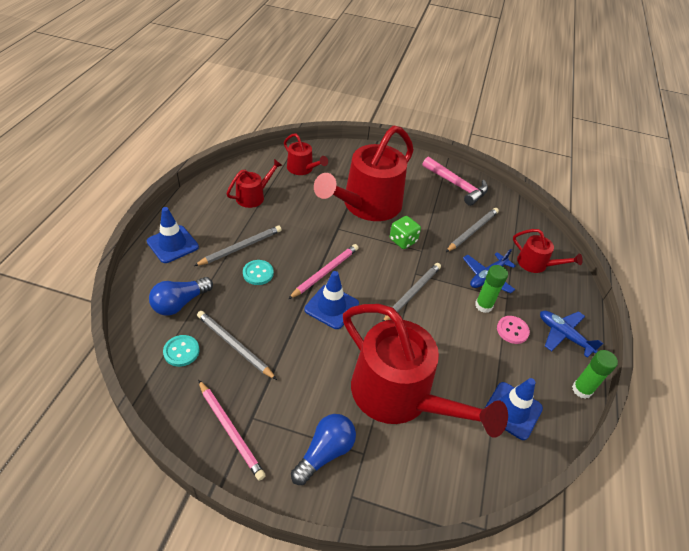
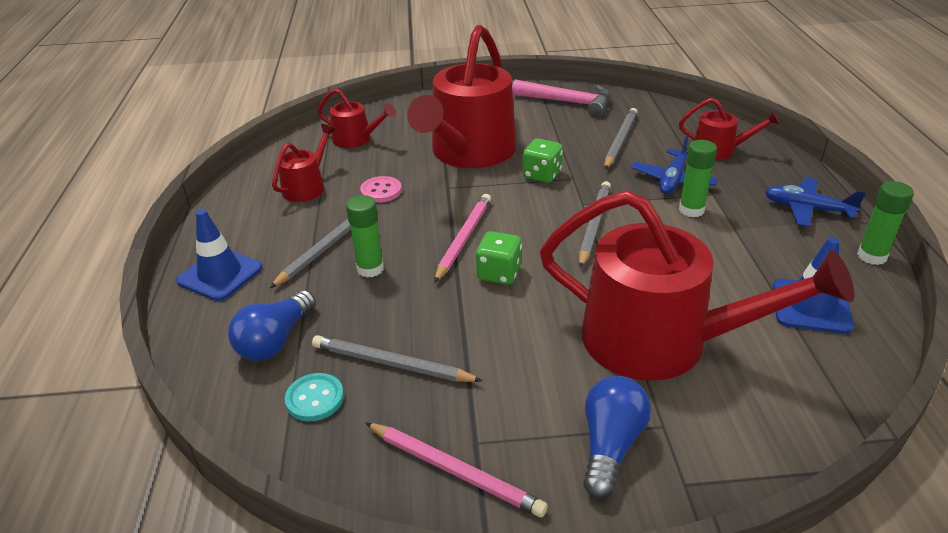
camera: 15 degrees left, 10 degrees down
(258, 273) = (370, 269): turquoise button -> green glue stick
(331, 307) = (499, 273): blue traffic cone -> green dice
(512, 330) = (745, 224): pink button -> pink button (381, 191)

